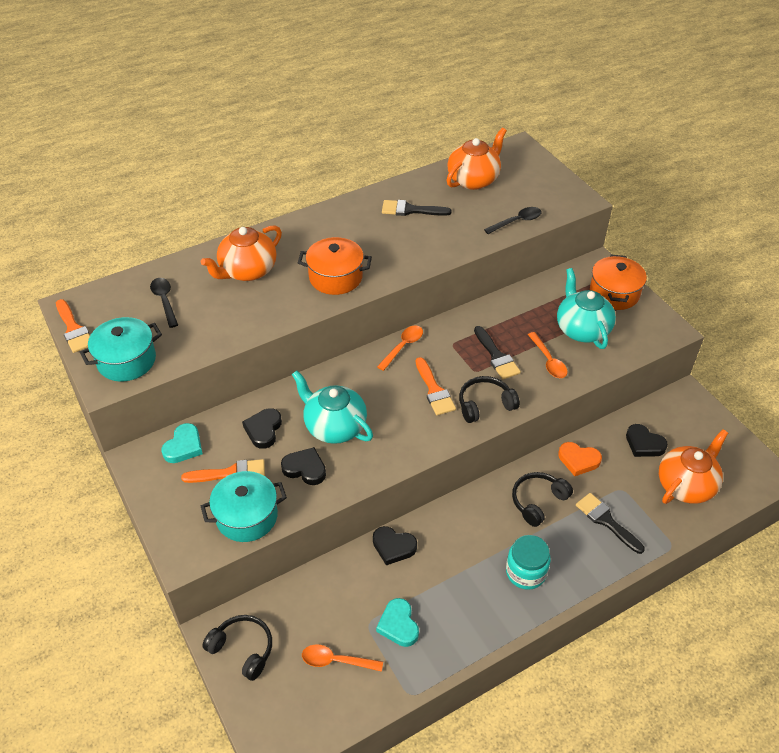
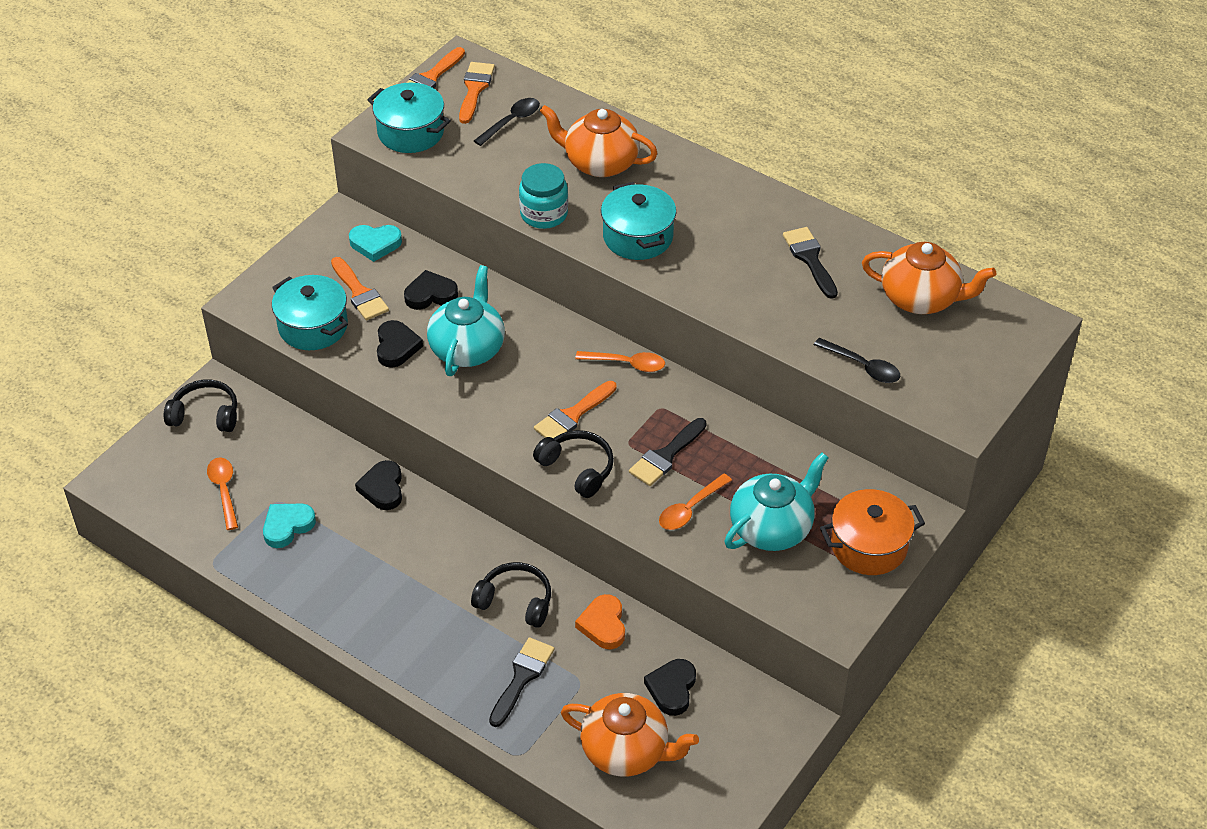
camera: 65 degrees right, 0 degrees up
(110, 309) = (475, 89): none -> orange brush
(243, 649) = (205, 415): black headphones -> black headphones turned 90 degrees counterclockwise
(335, 277) = (638, 237): orange pot -> turquoise pot
(525, 572) = (407, 618): turquoise jar -> turquoise jar (544, 214)

